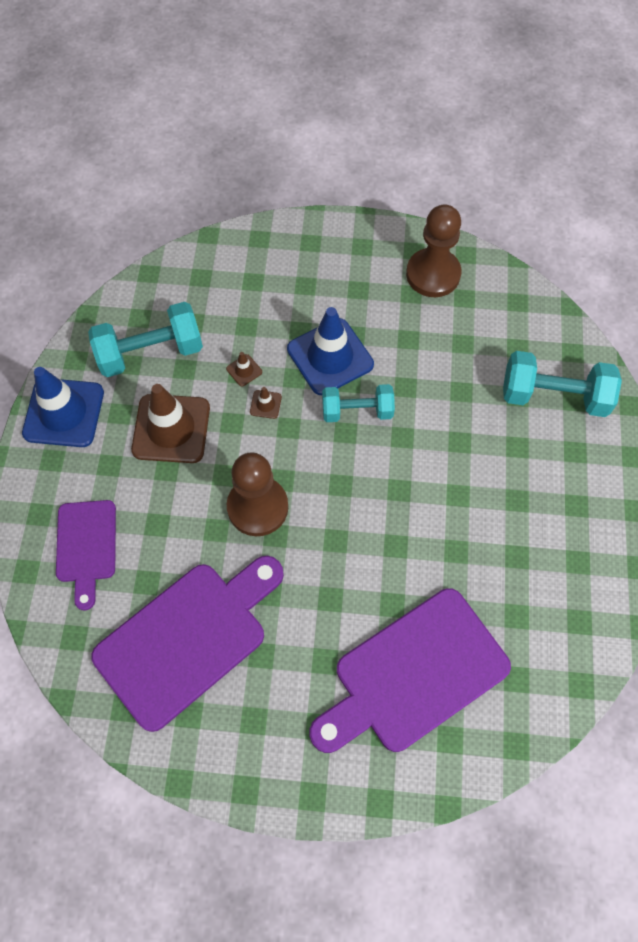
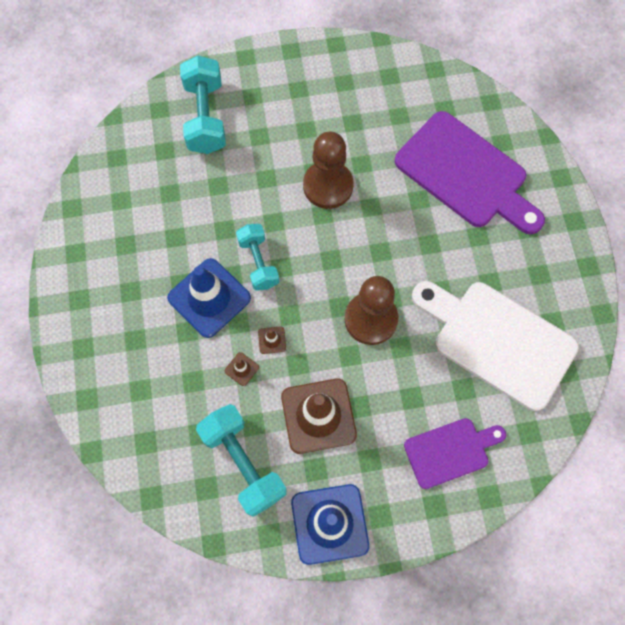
camera: 105 degrees left, 5 degrees up
(187, 638) = (497, 341): purple cutting board -> white cutting board
(433, 274) = (100, 231): brown pawn -> brown pawn (328, 186)

